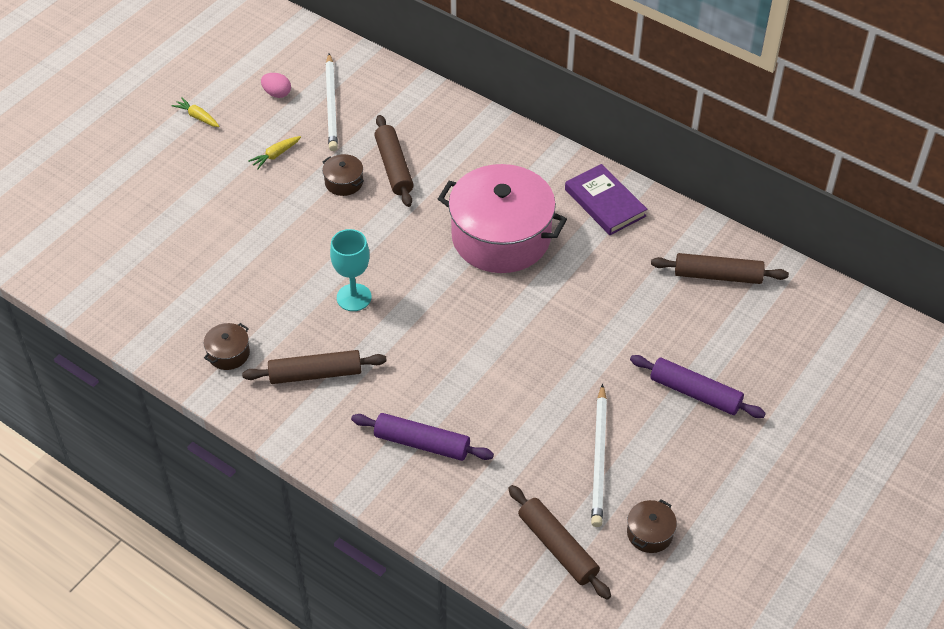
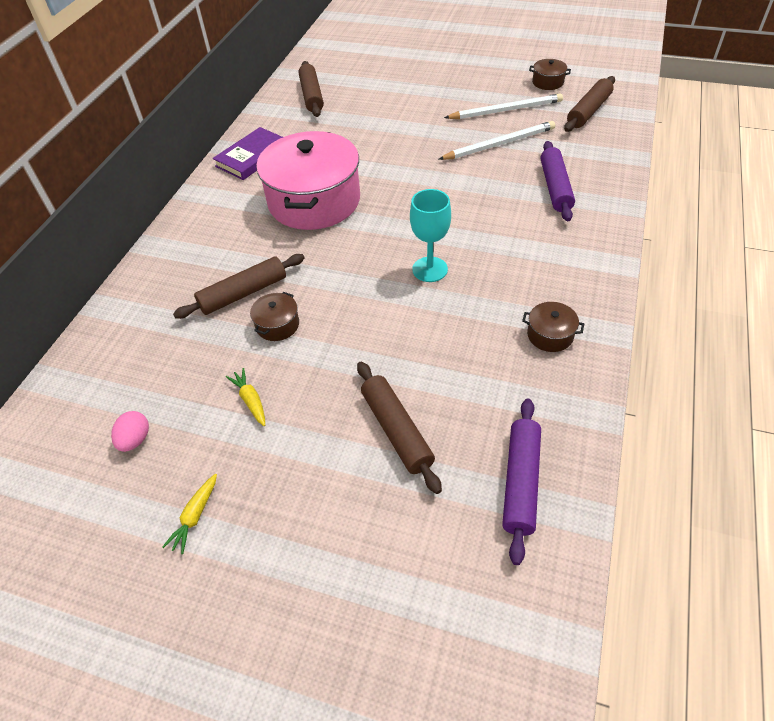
camera: 105 degrees left, 0 degrees up
(275, 155) = (250, 400): yellow carrot -> yellow carrot turned 150 degrees counterclockwise
(315, 374) = (531, 266): brown rolling pin -> brown rolling pin (396, 430)
(331, 105) = (151, 376): white pencil -> white pencil (499, 144)
(695, 393) = (424, 86): purple rolling pin -> purple rolling pin (520, 482)

